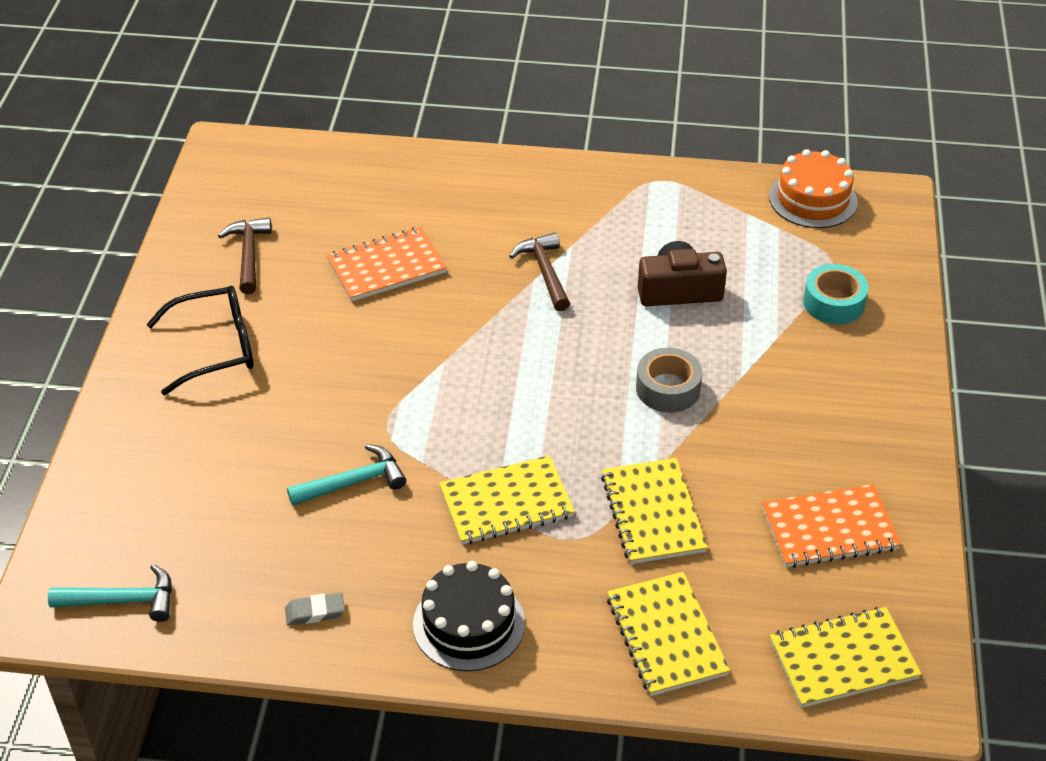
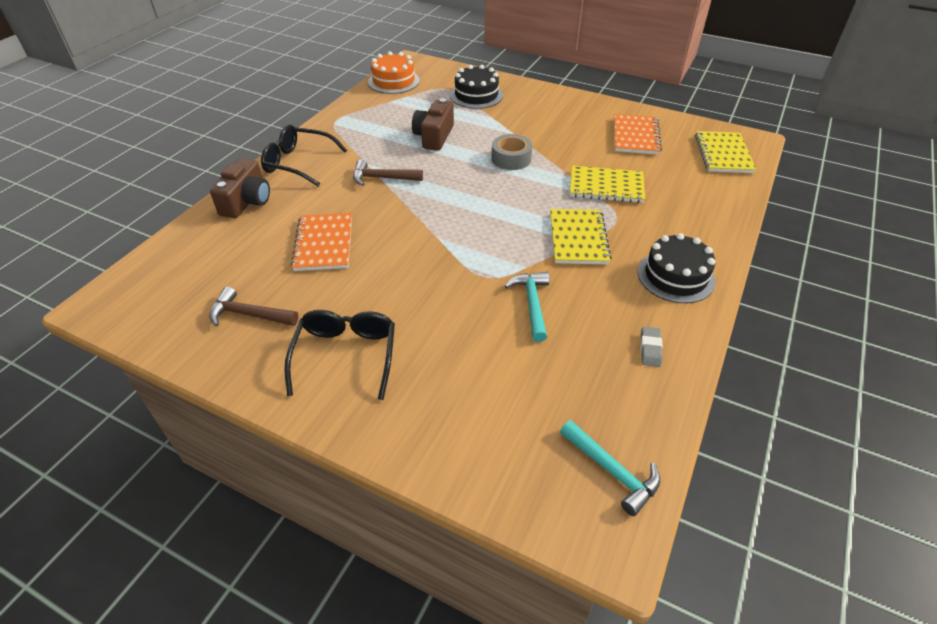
camera: 70 degrees left, 0 degrees up
(122, 601) = (612, 471): turquoise hammer -> turquoise hammer turned 120 degrees clockwise
(435, 174) = (247, 201): none -> brown camera
(537, 185) = (298, 163): none -> black glasses
(666, 636) = (698, 203): yellow notebook -> none
(833, 302) = (476, 95): turquoise tape -> black cake

